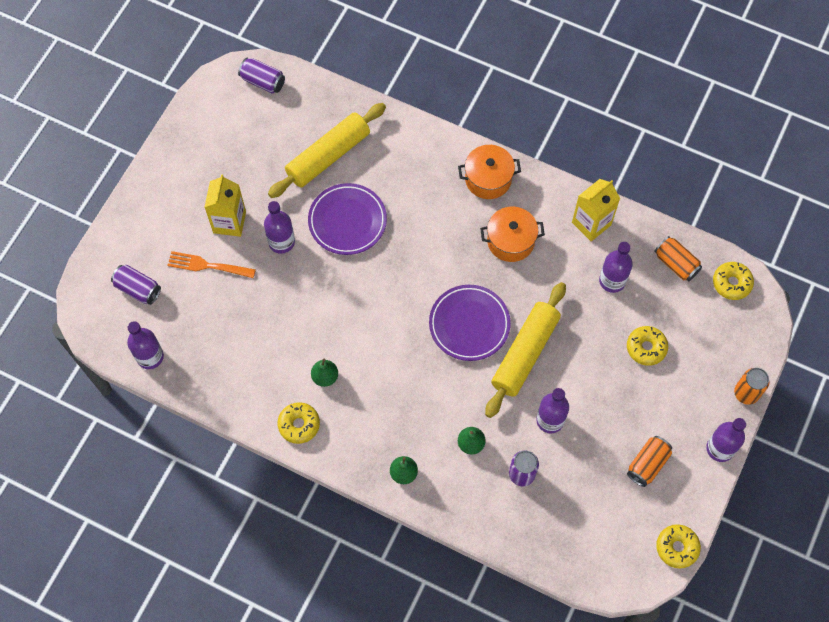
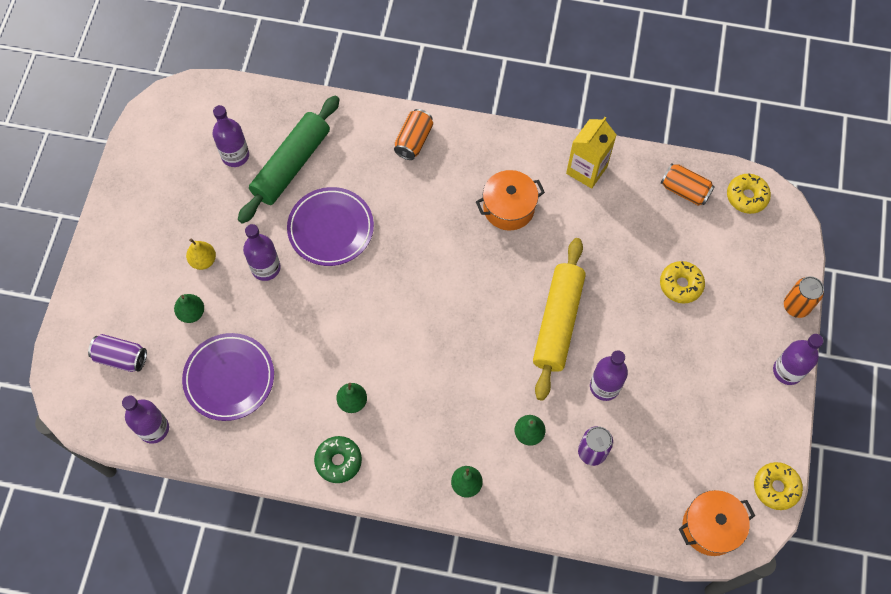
camera: 15 degrees left, 0 degrees up
(207, 265) = (192, 313): orange fork -> green pear
(229, 222) = (203, 260): yellow carton -> yellow pear
(263, 81) = (200, 103): purple can -> none
(299, 425) = (338, 461): yellow donut -> green donut
(328, 156) = (291, 165): yellow rolling pin -> green rolling pin
(469, 324) = (490, 306): purple plate -> purple plate (229, 378)
(488, 179) = (467, 149): orange pot -> orange pot (710, 527)
(612, 281) = (625, 224): purple bottle -> purple bottle (235, 155)
(647, 464) = (719, 407): orange can -> orange can (414, 140)

